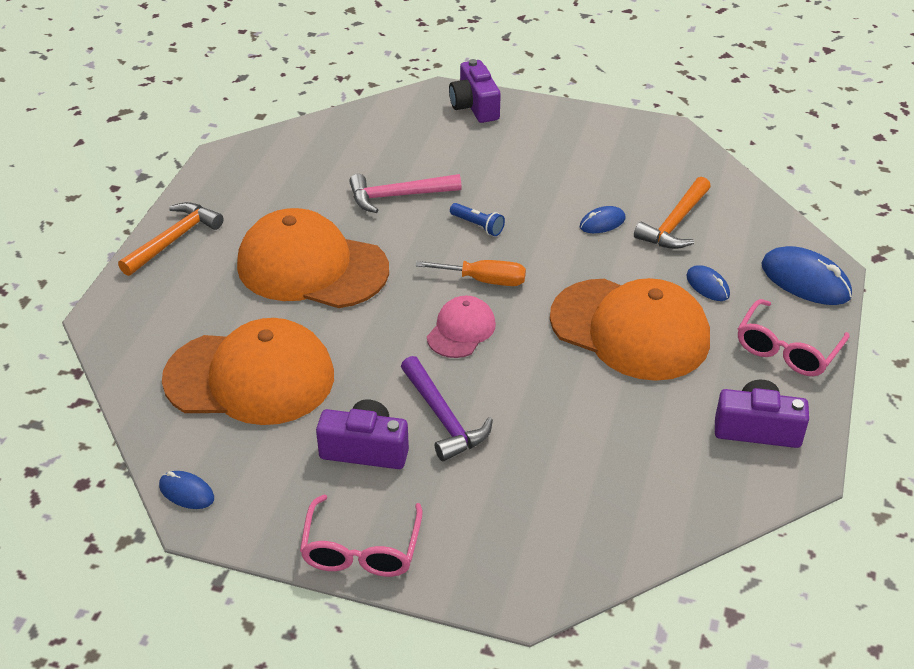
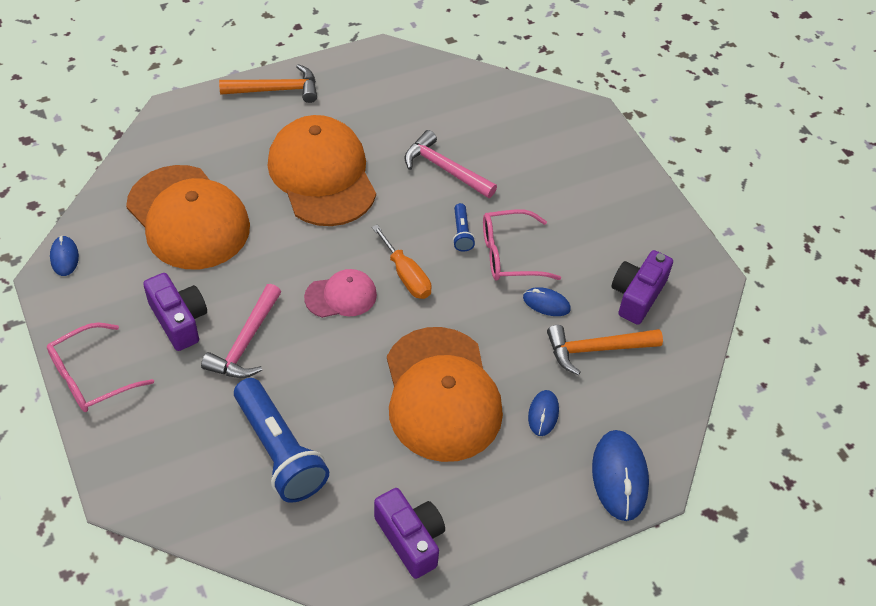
camera: 45 degrees right, 10 degrees up
(443, 418) = (245, 343): purple hammer -> pink hammer
(474, 106) = (598, 142): purple camera -> purple camera (637, 295)
(587, 461) = (279, 451): none -> blue flashlight
(787, 349) = (521, 509): pink glasses -> pink glasses (509, 254)

